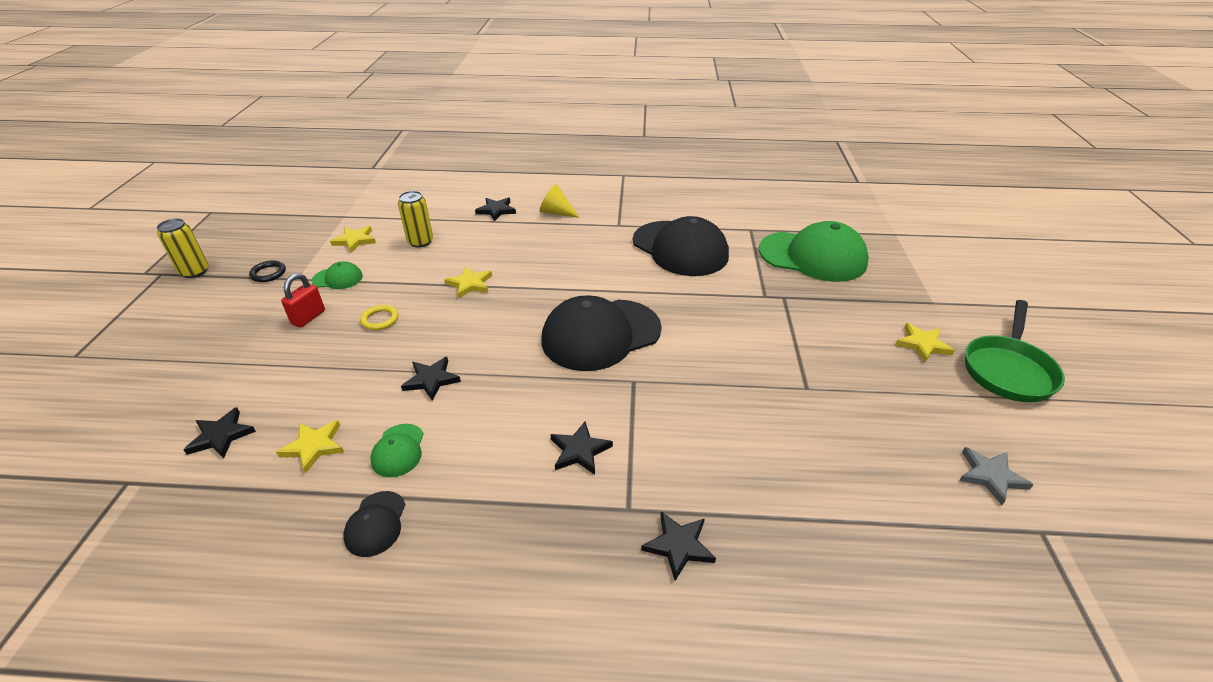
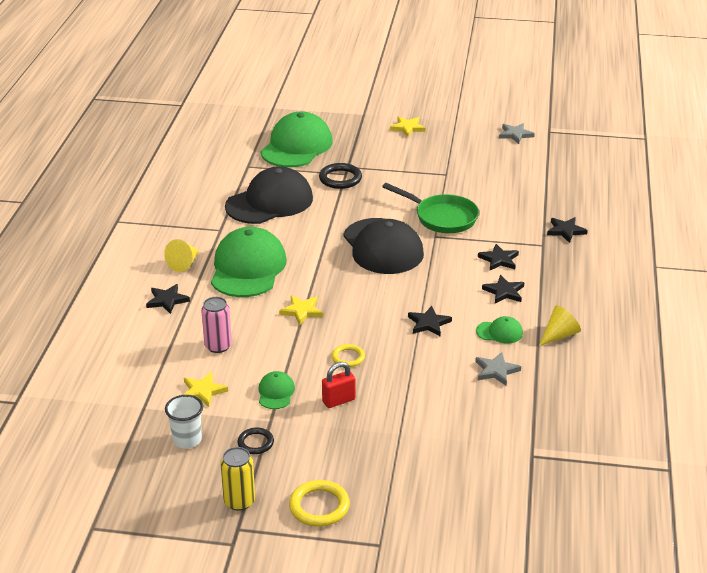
camera: 85 degrees left, 5 degrees down
(156, 315) = (319, 506): none -> yellow ring
(221, 436) = (486, 419): black star -> black star (504, 292)
(291, 239) = (187, 440): none -> white cup
(308, 317) = (338, 401): red padlock -> red padlock turned 60 degrees counterclockwise
(314, 446) = (496, 371): yellow star -> grey star
(375, 524) = (559, 335): black cap -> yellow cone
(420, 242) = (218, 346): yellow can -> pink can
(550, 246) = (248, 268): none -> green cap
(751, 293) = (340, 179): none -> black ring
(1008, 370) = (434, 108): green pan -> green pan (442, 217)

